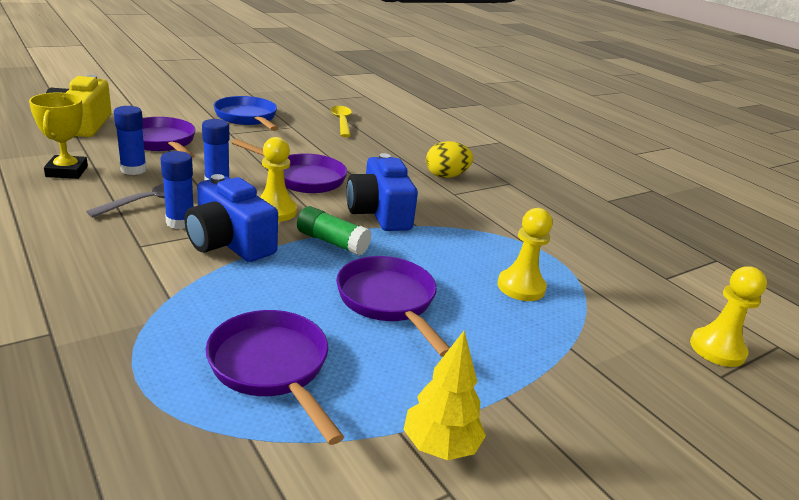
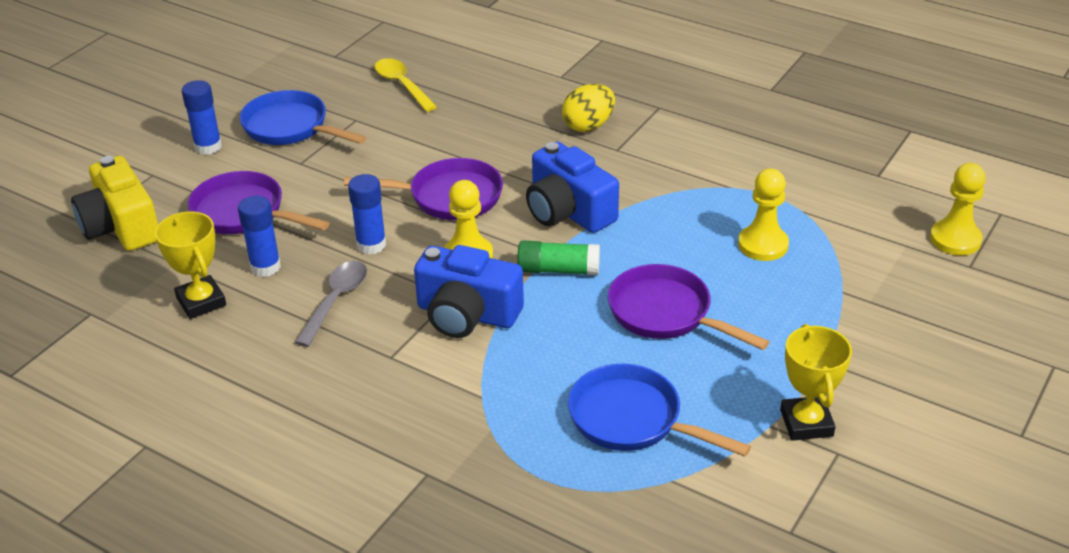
camera: 20 degrees left, 10 degrees up
(180, 222) = (395, 312): blue glue stick -> blue glue stick (208, 147)
(272, 368) = (632, 420): purple pan -> blue pan
(440, 446) = (806, 423): yellow tree -> yellow trophy

